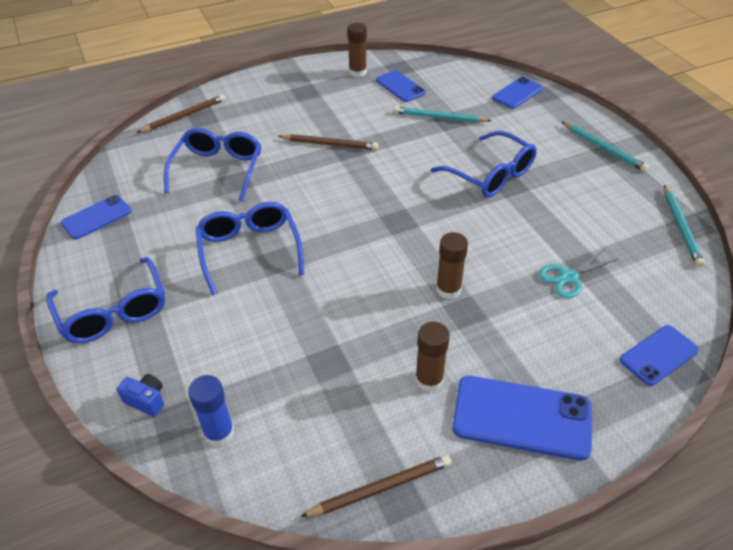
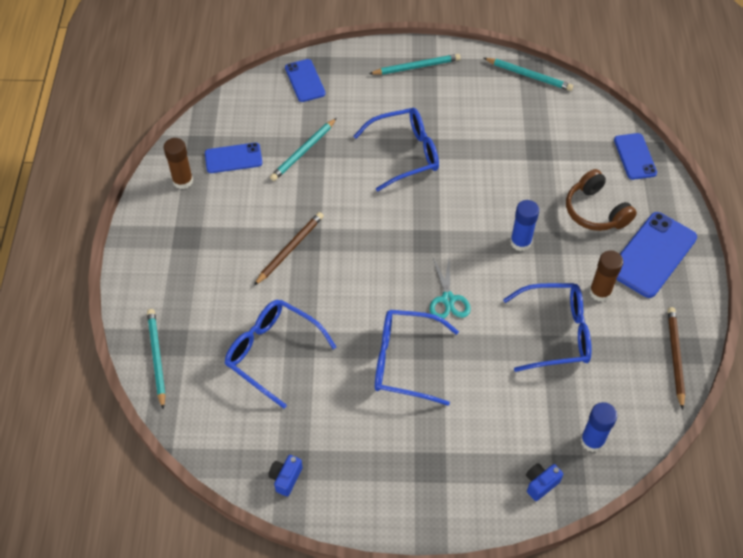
camera: 65 degrees left, 10 degrees up
(96, 217) = (286, 478): blue phone -> blue camera
(114, 312) = (429, 488): blue glasses -> blue glasses (556, 333)
(184, 116) = (156, 358): brown pencil -> turquoise pencil
(448, 289) = (520, 242): brown glue stick -> blue glue stick
(542, 341) = (595, 211): none -> brown headphones
(568, 277) = (544, 165): turquoise scissors -> turquoise scissors (448, 299)

